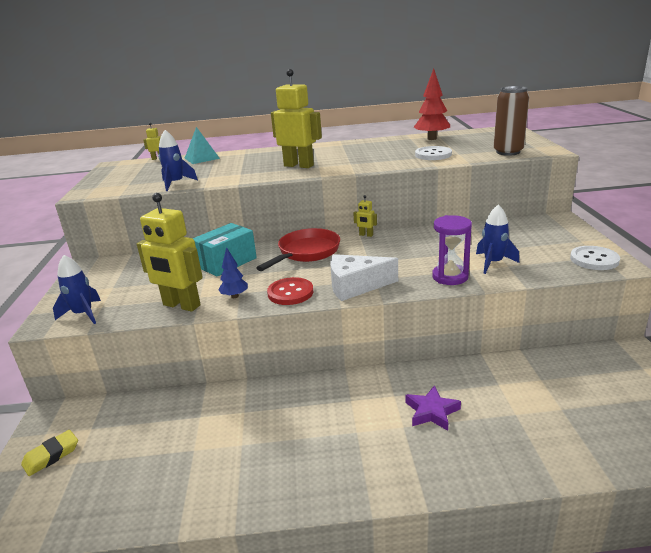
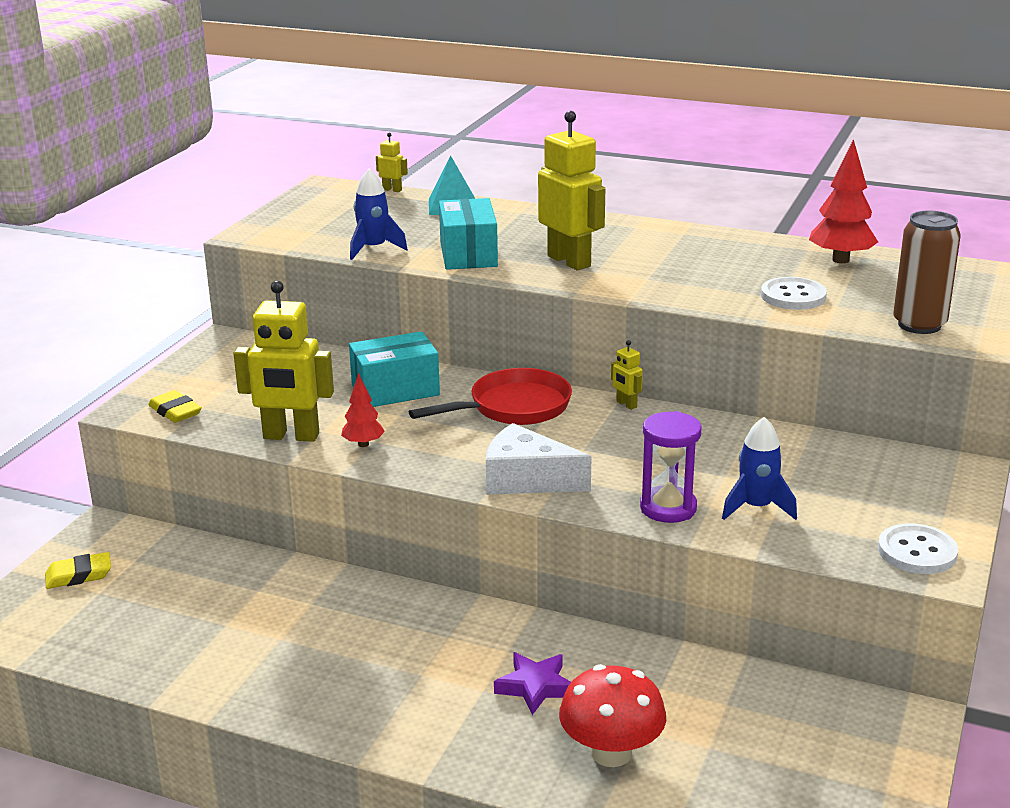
camera: 25 degrees right, 0 degrees up
(83, 314) = (175, 411): blue rocket -> yellow eraser
(181, 305) = (291, 436): yellow robot -> yellow robot turned 45 degrees counterclockwise
(235, 296) = (363, 444): blue tree -> red tree
(237, 174) = (468, 254): none -> turquoise box
(290, 293) = (435, 462): red button -> none
(516, 435) = (611, 753): none -> red mushroom

